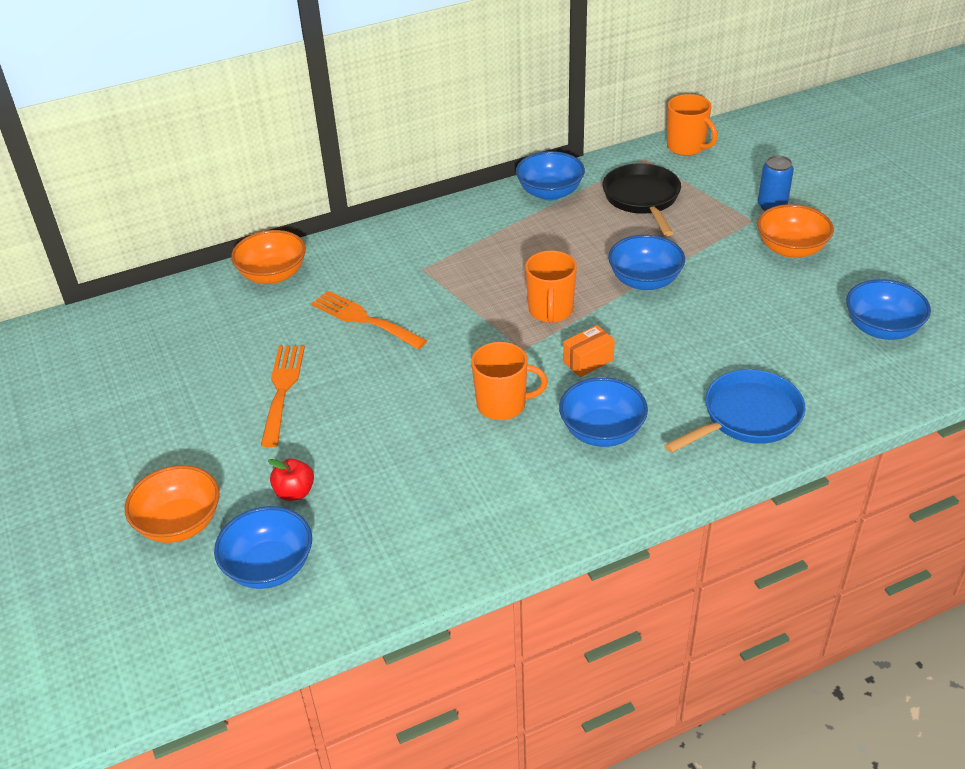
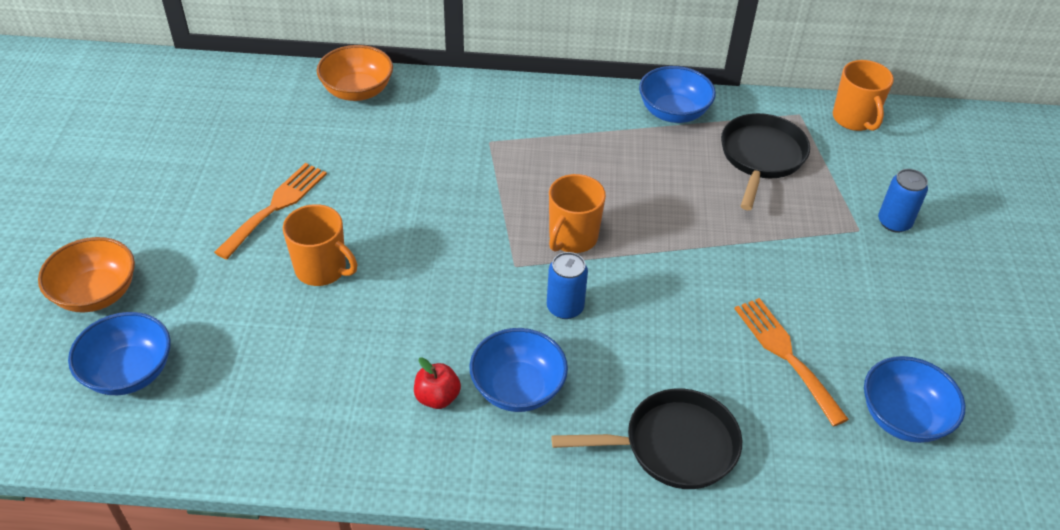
camera: 25 degrees right, 5 degrees up
(295, 492) = (206, 311): red apple -> red apple (437, 397)
(364, 319) = (398, 169): orange fork -> orange fork (785, 354)
(502, 405) = (449, 314): orange mug -> orange mug (322, 269)
(588, 361) = (565, 307): orange box -> blue can
(645, 281) = (690, 247): blue bowl -> none
(747, 417) = (673, 446): blue pan -> black pan
(791, 249) = (875, 280): orange bowl -> none

